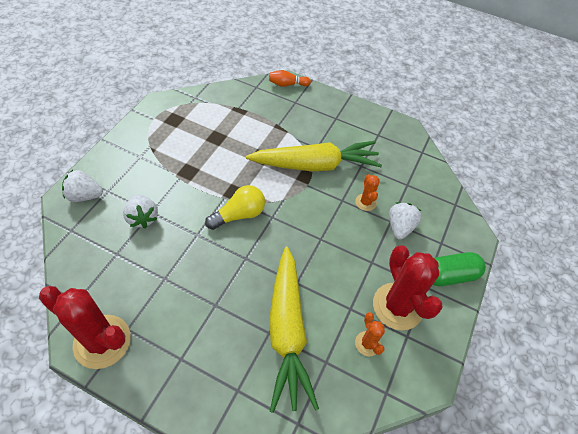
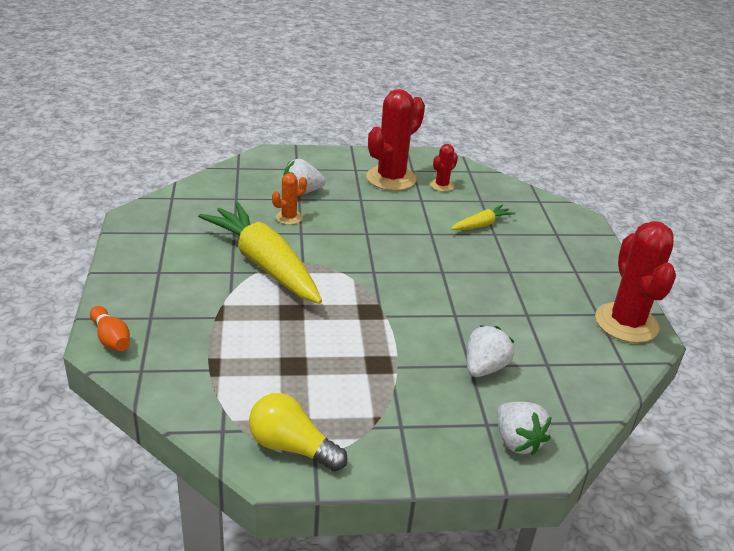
camera: 120 degrees left, 20 degrees down
(239, 215) = (397, 295): yellow light bulb -> yellow light bulb (292, 447)
(287, 331) = (481, 225): yellow carrot -> yellow carrot, size x0.45
(367, 343) = (442, 185): orange cactus -> red cactus
(449, 275) = (330, 160): green capsule -> none

